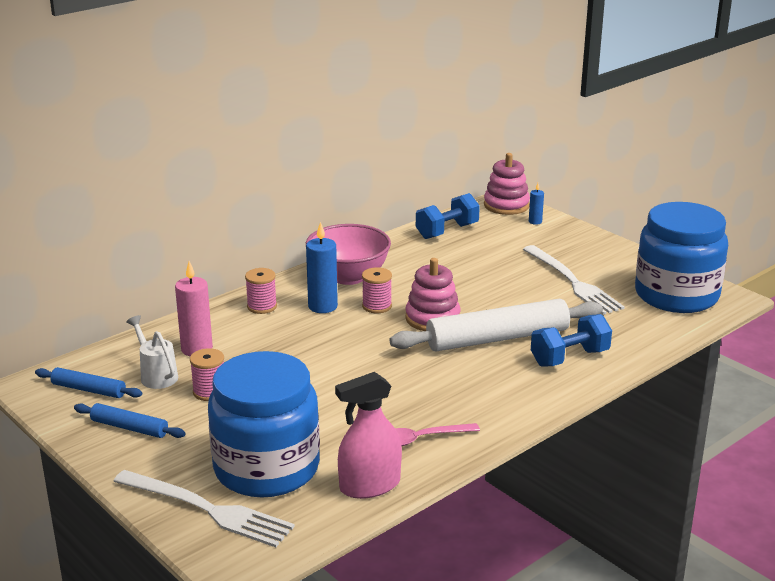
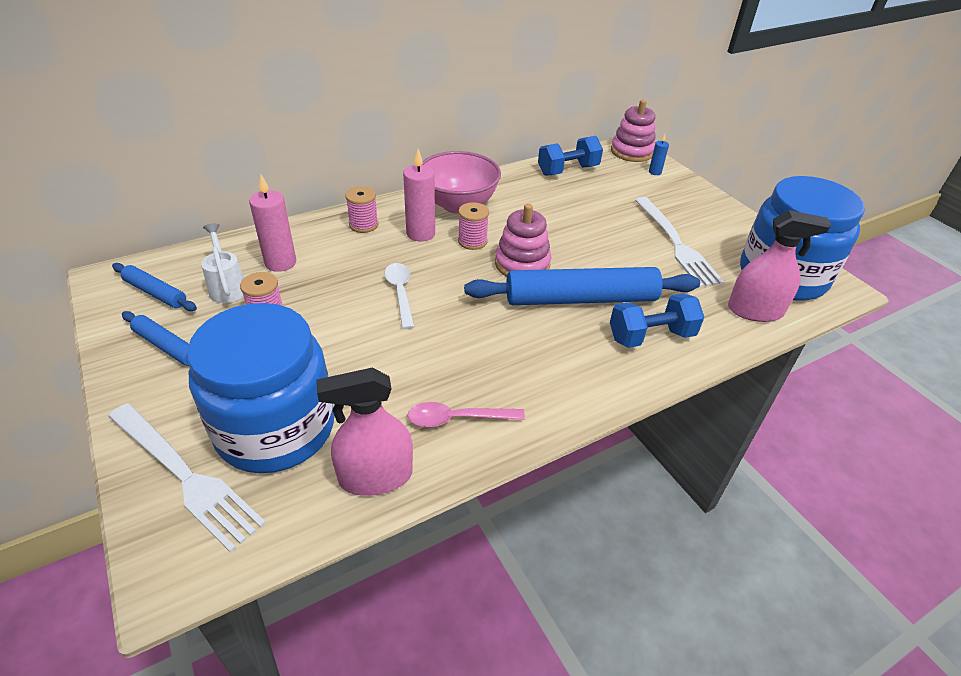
camera: 10 degrees right, 15 degrees up
(322, 306) = (420, 233): blue candle -> pink candle
(327, 357) = (400, 293): none -> white spoon
(497, 338) = (580, 299): white rolling pin -> blue rolling pin
(657, 326) = (755, 311): none -> pink spray bottle

